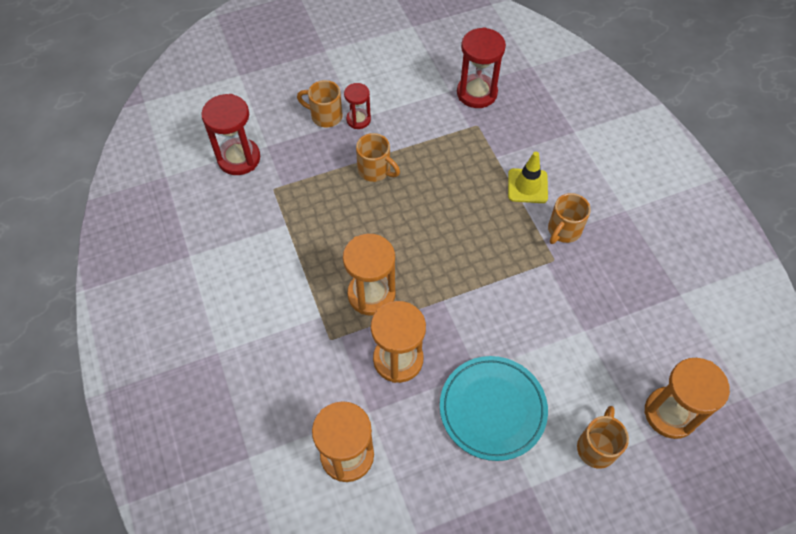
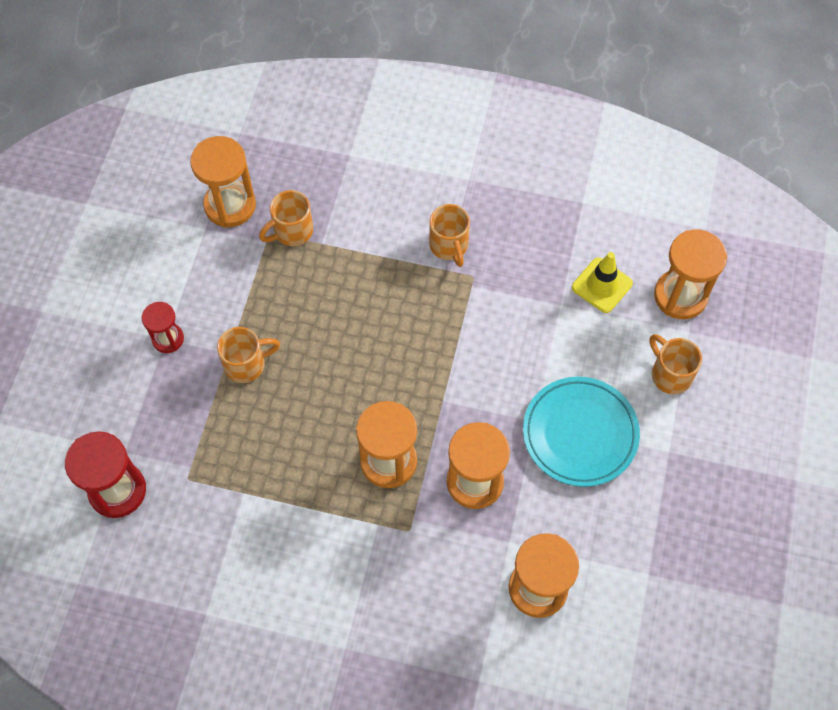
camera: 55 degrees left, 5 degrees up
(325, 116) = (134, 368): orange mug -> orange mug (292, 231)
(477, 93) = (230, 205): red hourglass -> orange hourglass
(527, 186) = (377, 240): yellow traffic cone -> yellow traffic cone (602, 285)

